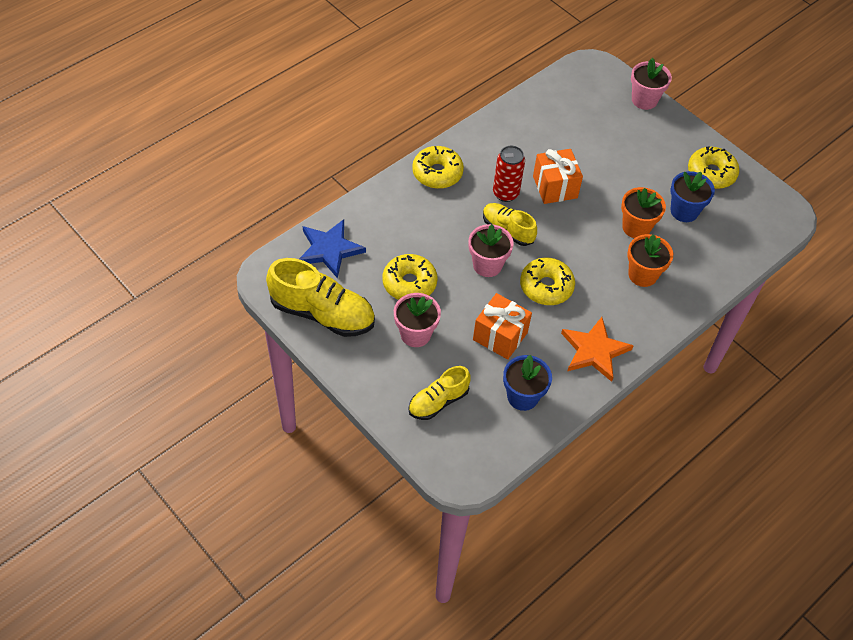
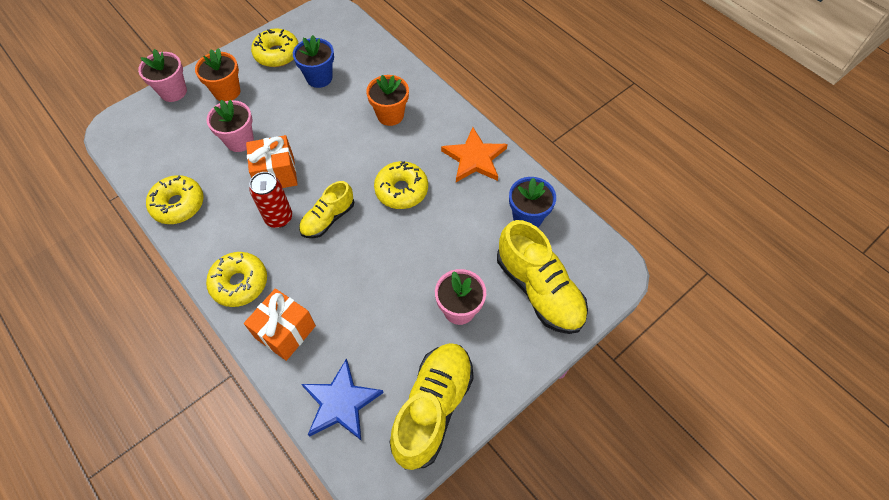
camera: 85 degrees left, 5 degrees up
(409, 283) = (393, 314): yellow donut -> yellow donut (178, 204)
(438, 401) = (539, 290): yellow shoe -> yellow shoe, size x1.69
(487, 265) = (372, 239): pink flower pot -> pink flower pot (239, 141)
(500, 336) = (460, 232): orange gift -> orange gift (285, 332)
(636, 227) = (335, 114): orange flower pot -> orange flower pot (227, 92)

